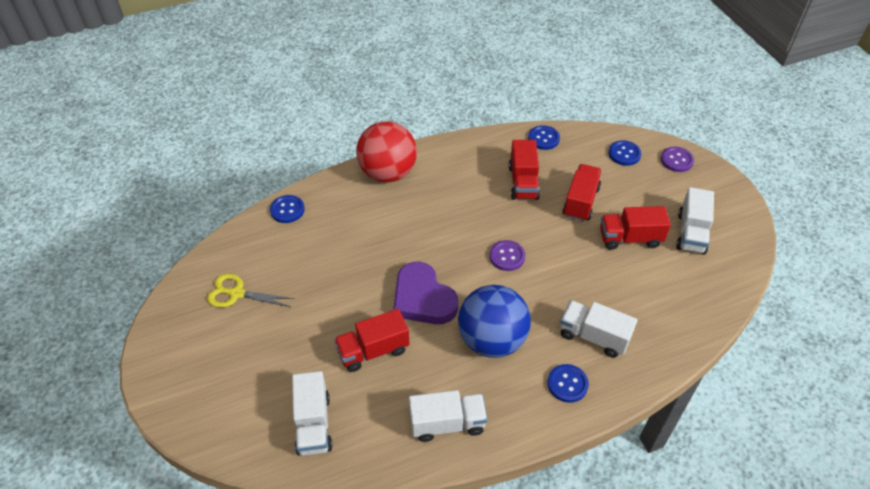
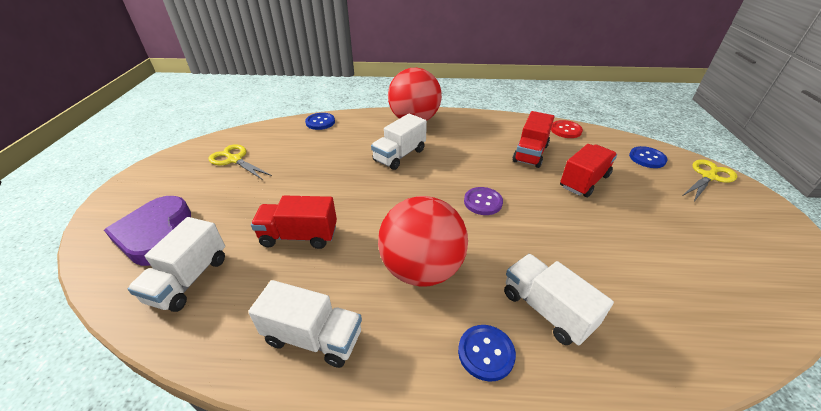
camera: 25 degrees right, 10 degrees down
(423, 298) = (378, 210): purple heart -> purple heart (156, 234)
(492, 340) = (421, 269): blue ball -> red ball
(543, 138) = (566, 130): blue button -> red button
(630, 238) = (631, 226): red truck -> none
(676, 160) = (709, 176): purple button -> yellow scissors
(691, 233) = (715, 244): white truck -> white truck (399, 155)

